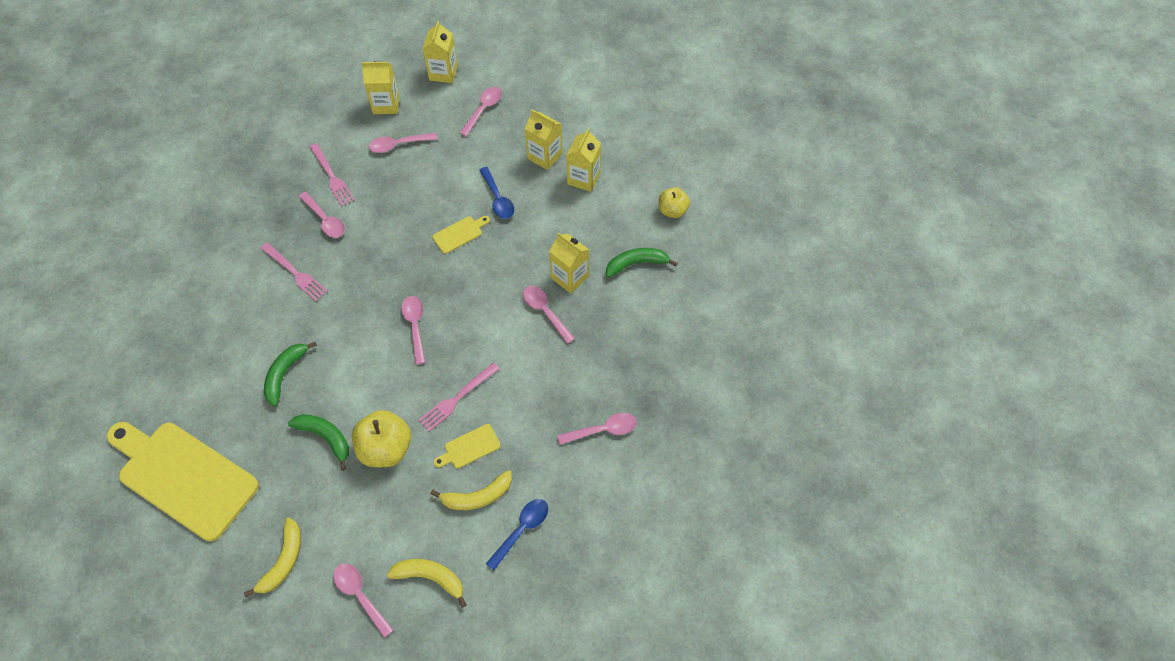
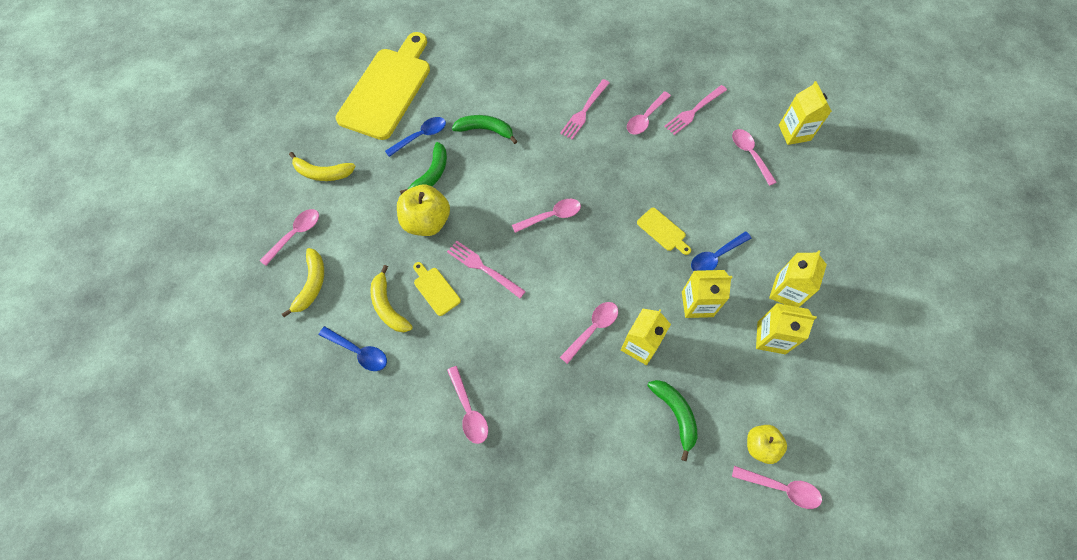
camera: 80 degrees right, 5 degrees up
(269, 444) = (421, 136): none -> blue spoon
(443, 73) = (856, 172): yellow carton -> yellow carton (697, 304)
(483, 110) = (824, 219): pink spoon -> pink spoon (781, 488)

